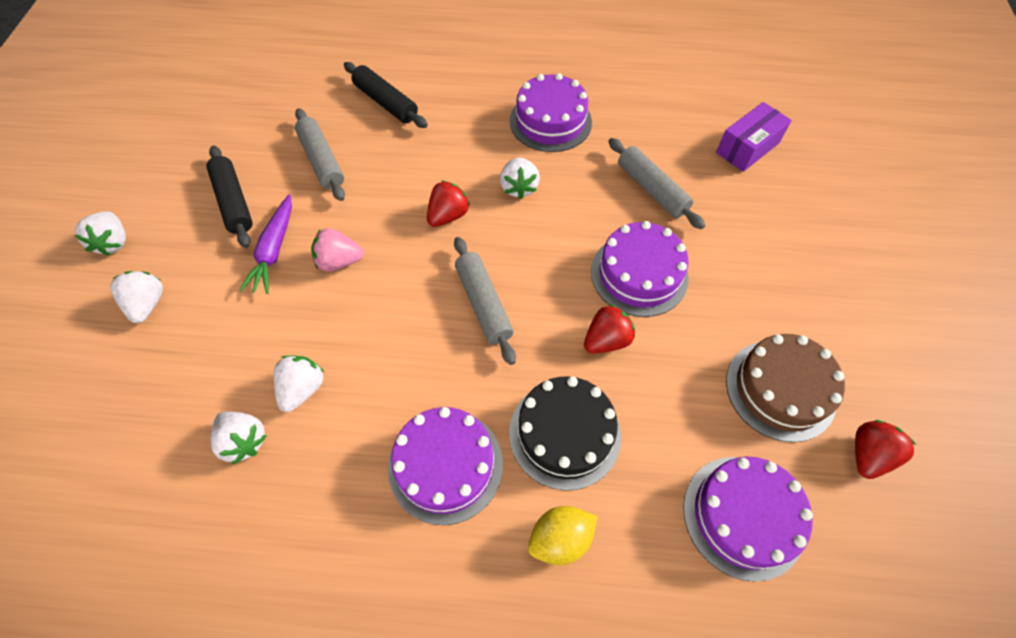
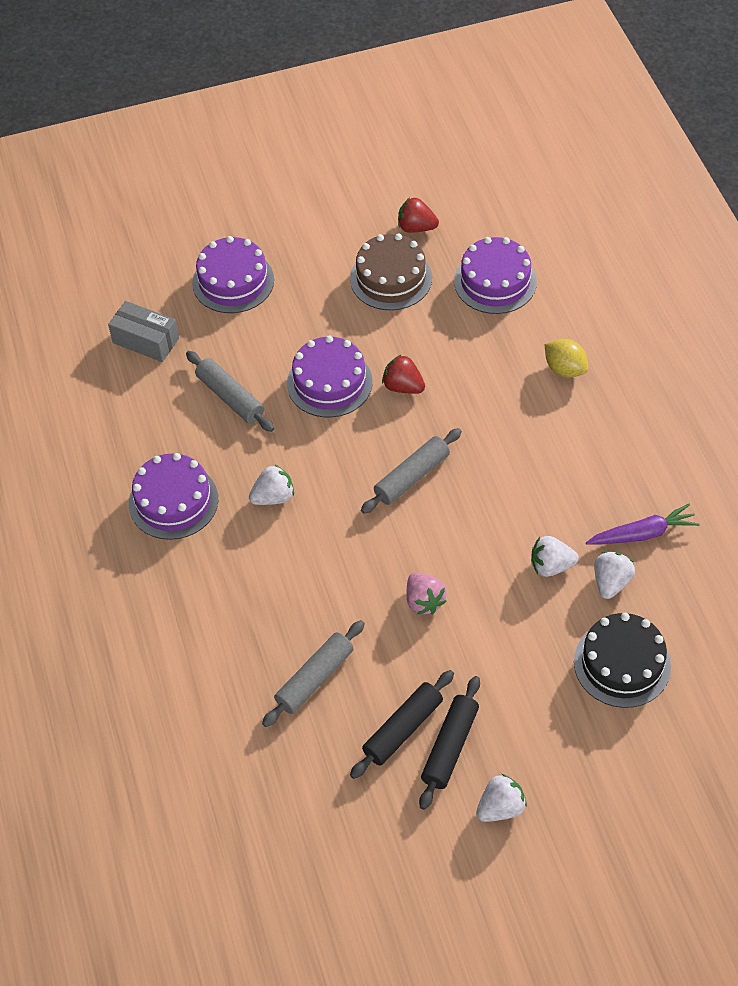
camera: 110 degrees left, 5 degrees down
(148, 304) = (544, 729): white strawberry -> none
(274, 250) = (439, 660): purple carrot -> purple carrot (642, 534)
(386, 102) = (206, 660): black rolling pin -> black rolling pin (450, 747)
(445, 465) = (555, 449): purple cake -> purple cake (233, 281)
(448, 216) = (333, 539): red strawberry -> none
(564, 433) = (492, 389): black cake -> black cake (622, 664)
(651, 189) = (230, 397): grey rolling pin -> grey rolling pin turned 75 degrees counterclockwise
(747, 148) = (146, 340): purple box -> grey box

